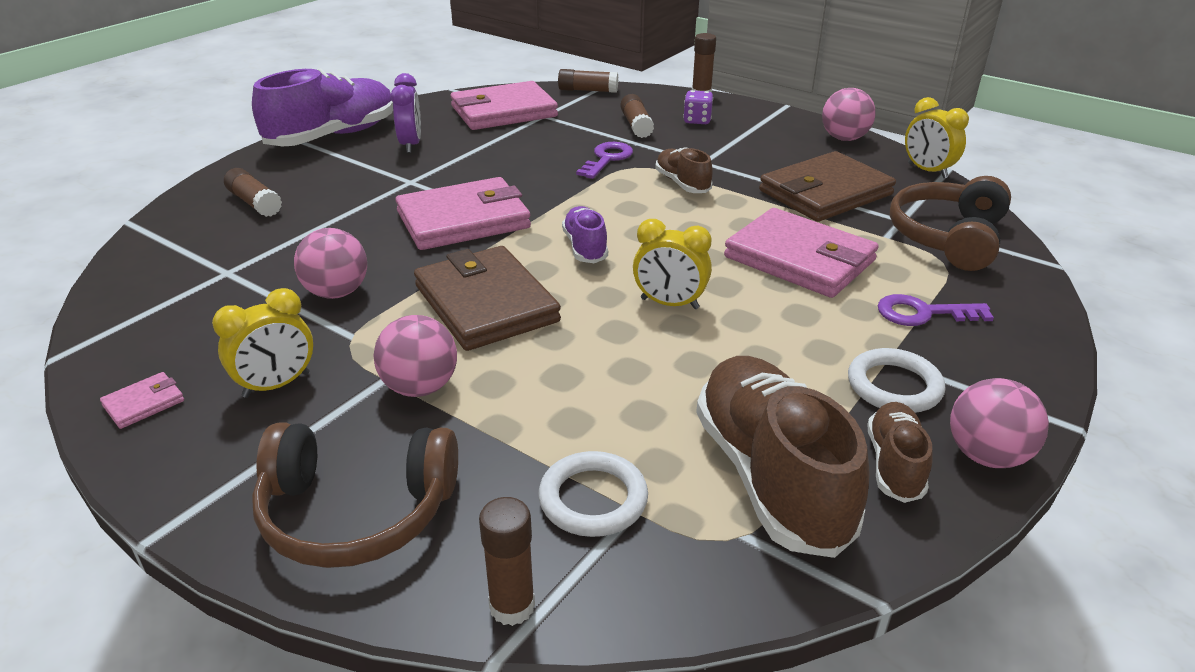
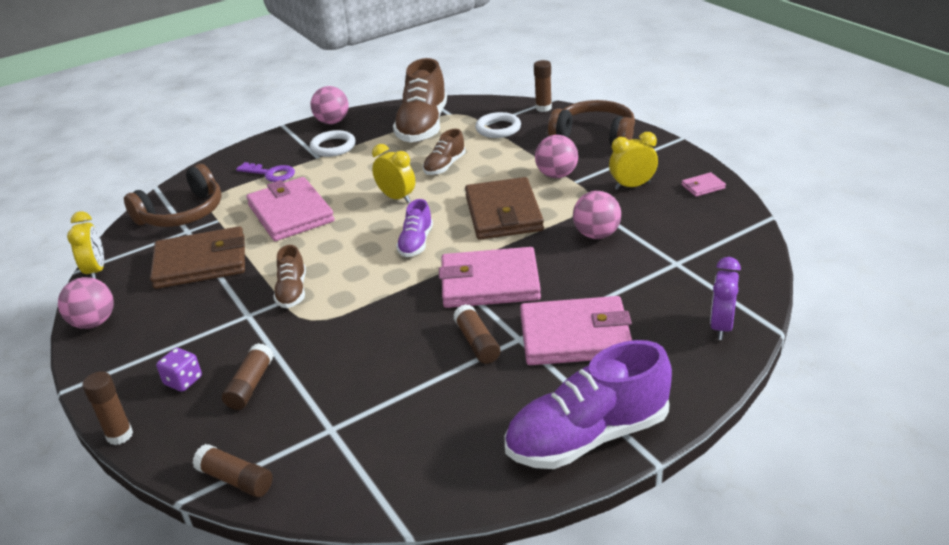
camera: 155 degrees left, 0 degrees up
(254, 203) = (666, 334): brown glue stick -> brown glue stick (477, 343)
(411, 145) = (502, 399): purple clock -> purple clock (721, 326)
(503, 111) = (370, 449): pink wallet -> pink wallet (575, 336)
(607, 159) = (325, 335): purple key -> none
(894, 464) = (371, 124): brown shoe -> brown shoe (444, 166)

